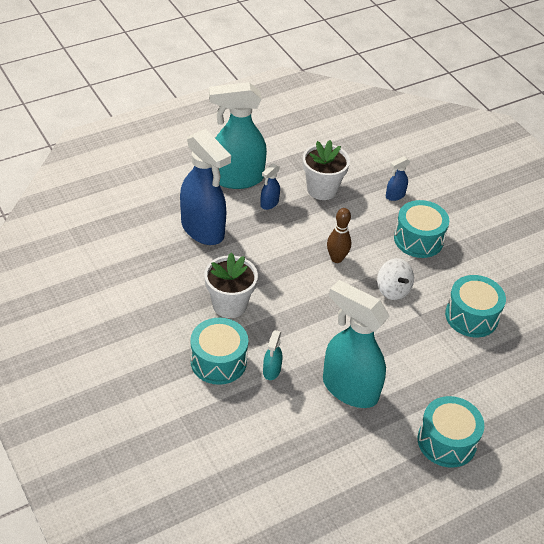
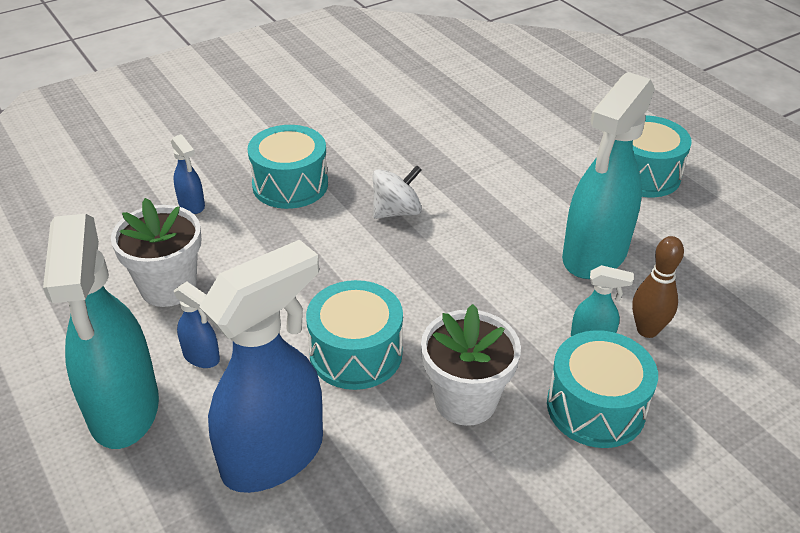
camera: 90 degrees left, 5 degrees down
(336, 258) = (338, 269): brown bowling pin -> brown bowling pin (647, 330)
(471, 316) = (432, 146): turquoise drum -> turquoise drum (356, 353)

